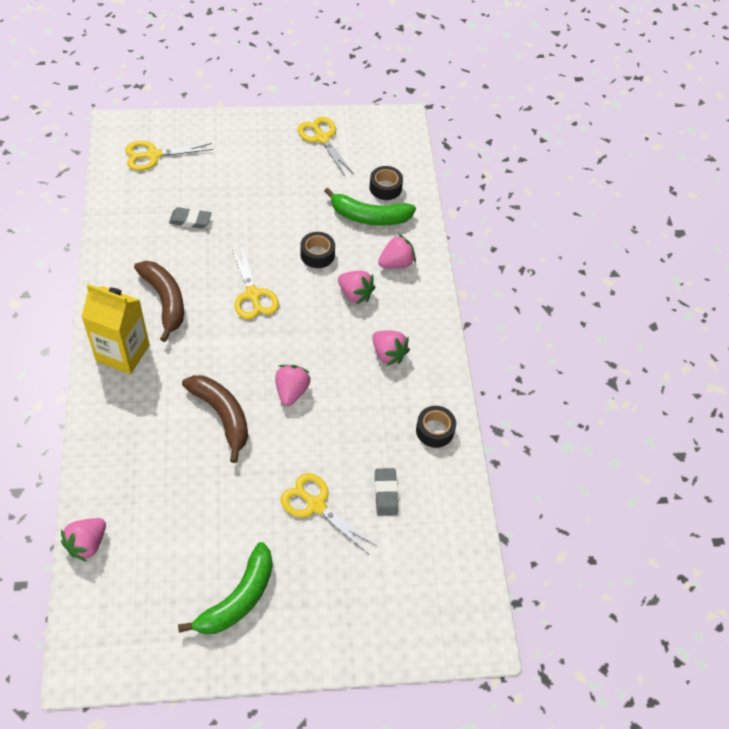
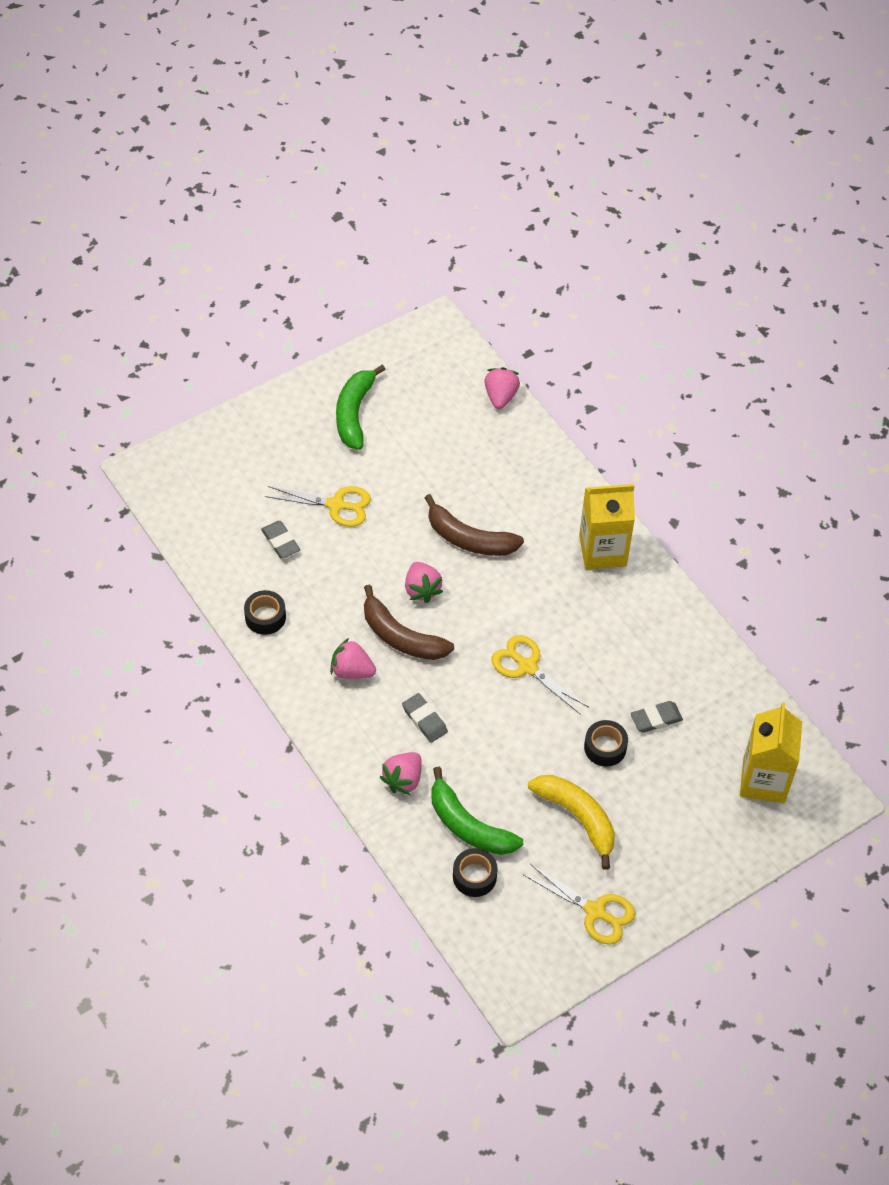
camera: 155 degrees right, 0 degrees up
(153, 155) = (763, 780): yellow scissors -> yellow carton
(165, 301) = (607, 618): brown banana -> brown banana (401, 636)
(293, 189) = (577, 818): none -> yellow banana
(317, 254) = (494, 746): black tape -> black tape (605, 747)
(355, 294) = (424, 720): pink strawberry -> grey eraser
(369, 216) = (468, 825): green banana -> green banana turned 120 degrees counterclockwise

